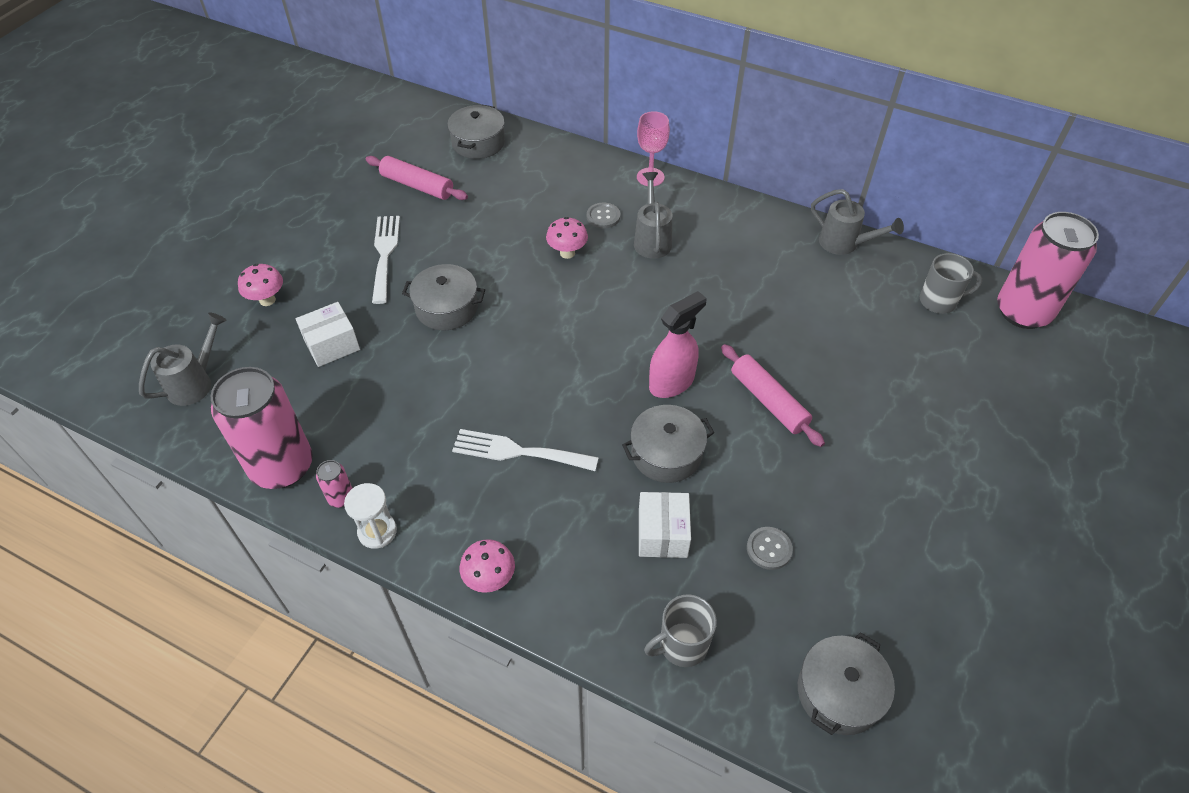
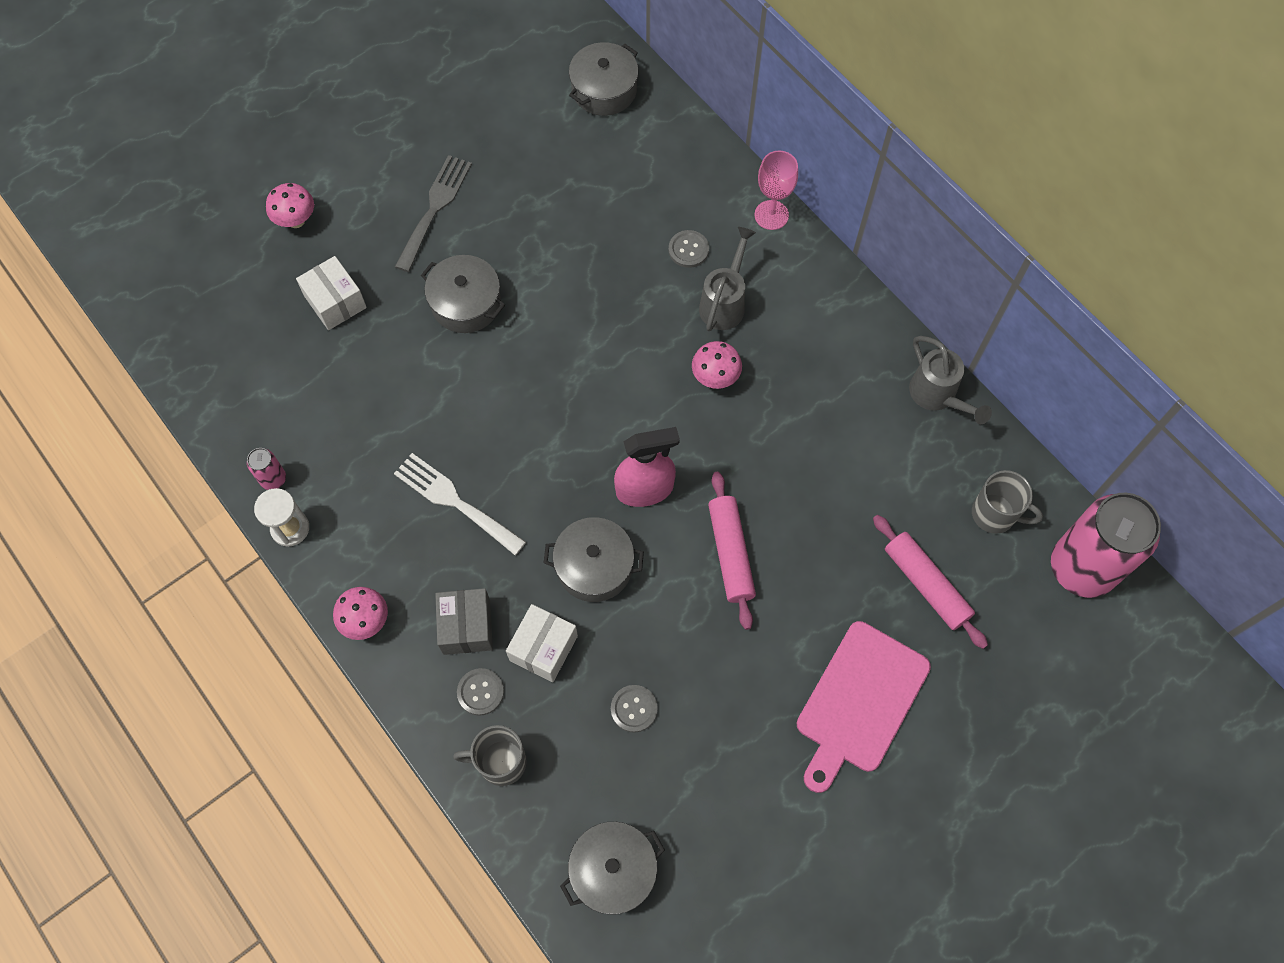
camera: 25 degrees right, 15 degrees up
(195, 383) = (193, 294): grey watering can -> none
(282, 466) = (235, 422): pink can -> none
(332, 345) = (335, 302): white box -> white box turned 60 degrees clockwise
(385, 254) = (435, 208): white fork -> grey fork
(417, 186) = (509, 127): pink rolling pin -> pink rolling pin (926, 585)
(567, 253) = (624, 283): pink mushroom -> pink mushroom (715, 377)
(585, 545) = (466, 627): none -> grey box
(629, 593) = (480, 692): none -> grey button
(940, 466) = (860, 702): none -> pink cutting board

